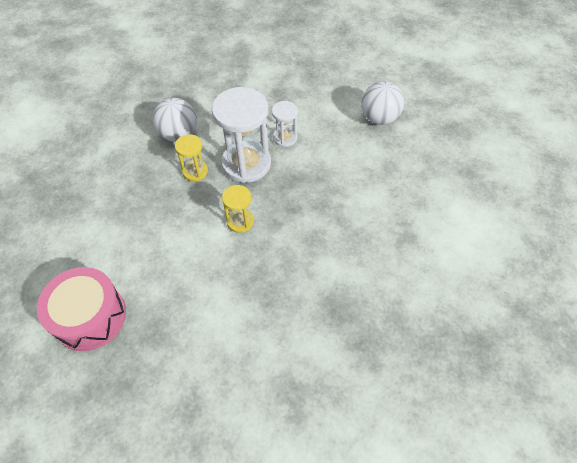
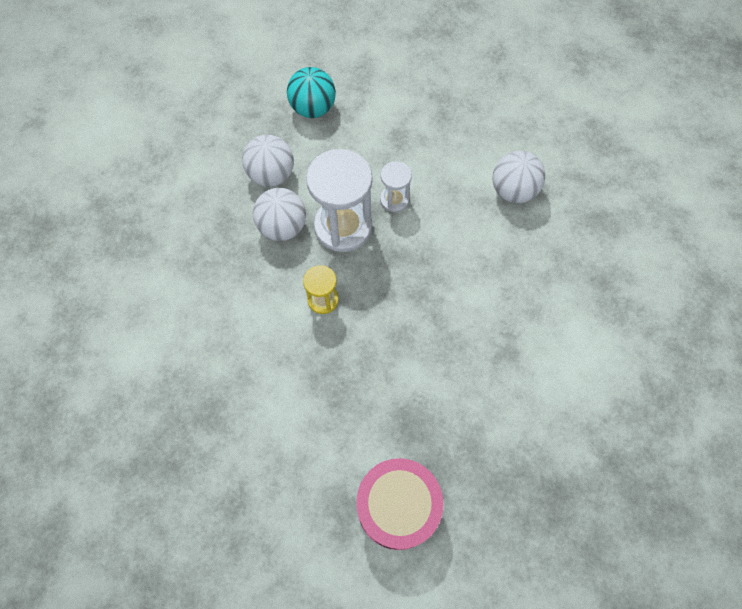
camera: 10 degrees right, 10 degrees up
(90, 316) = (145, 384): pink drum -> pink drum (398, 506)
(195, 171) = (282, 227): yellow hourglass -> white ball
(205, 83) = (313, 108): none -> turquoise ball

